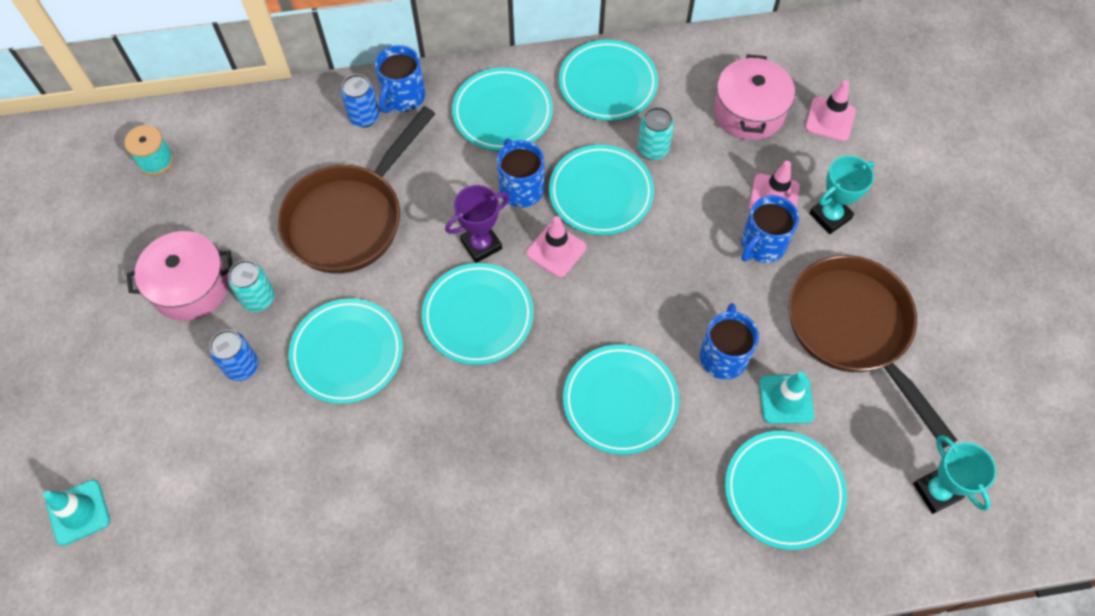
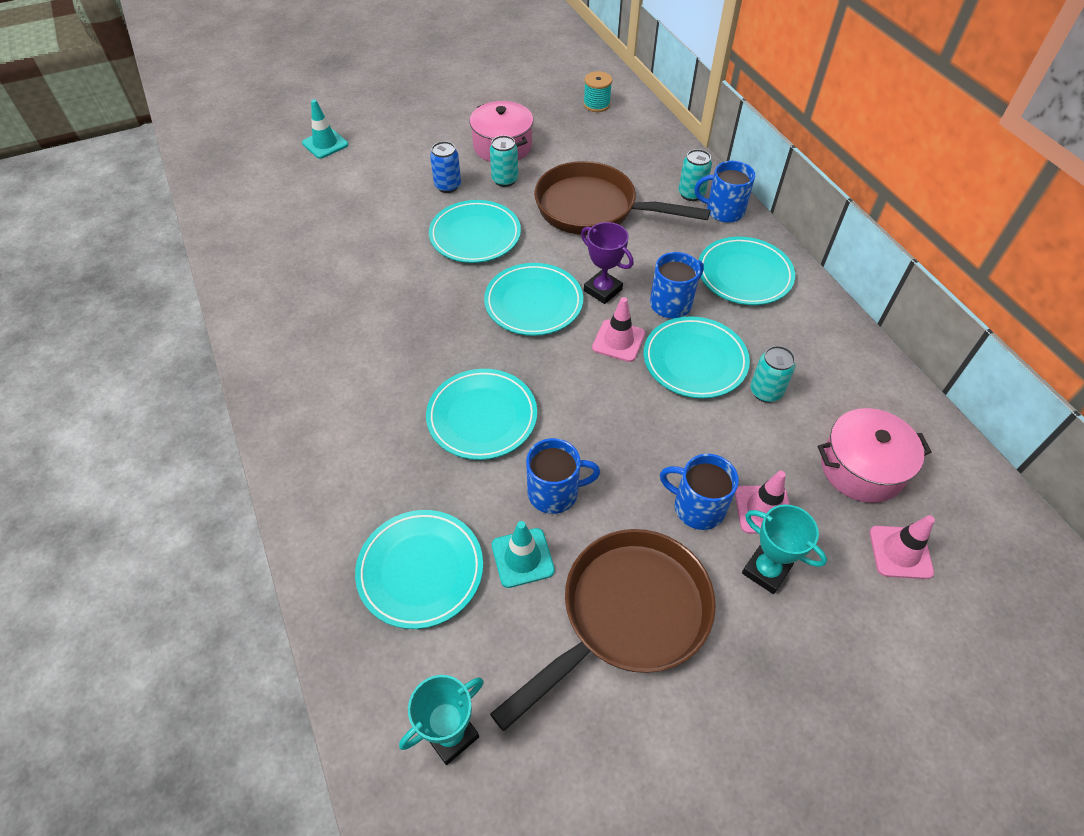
camera: 75 degrees right, 10 degrees down
(364, 117) = (691, 194): blue can -> turquoise can
(608, 84) = (822, 342): turquoise plate -> none

